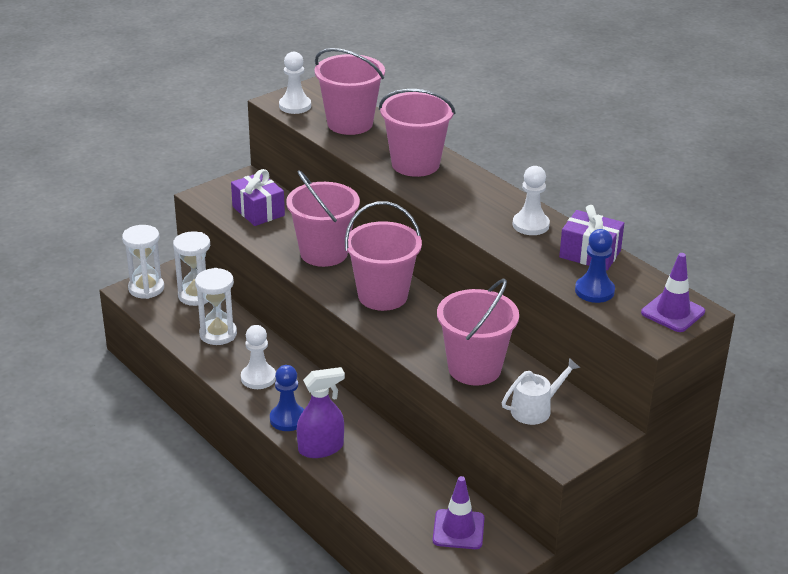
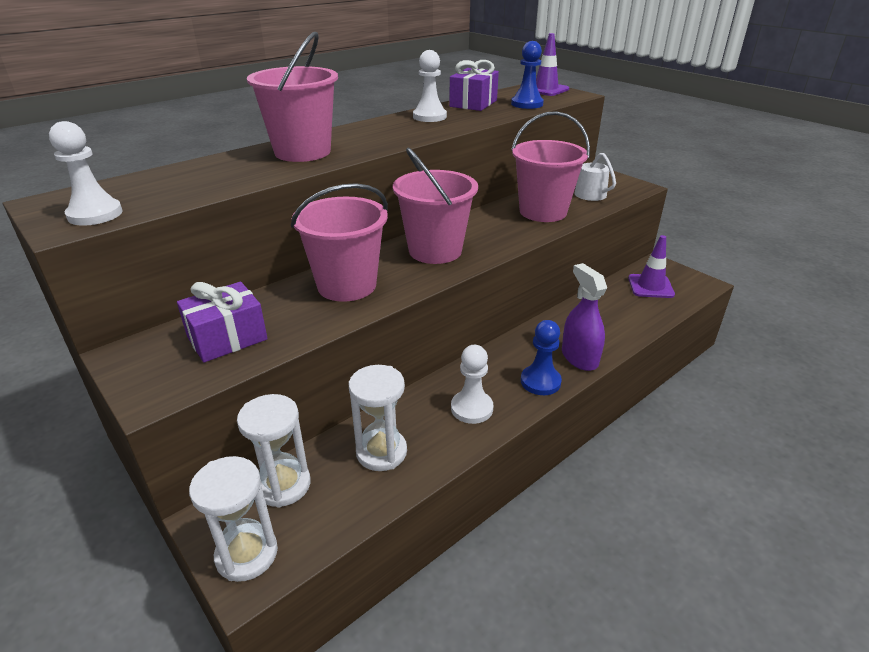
camera: 90 degrees left, 0 degrees up
(350, 123) = (179, 181): pink bucket -> none

